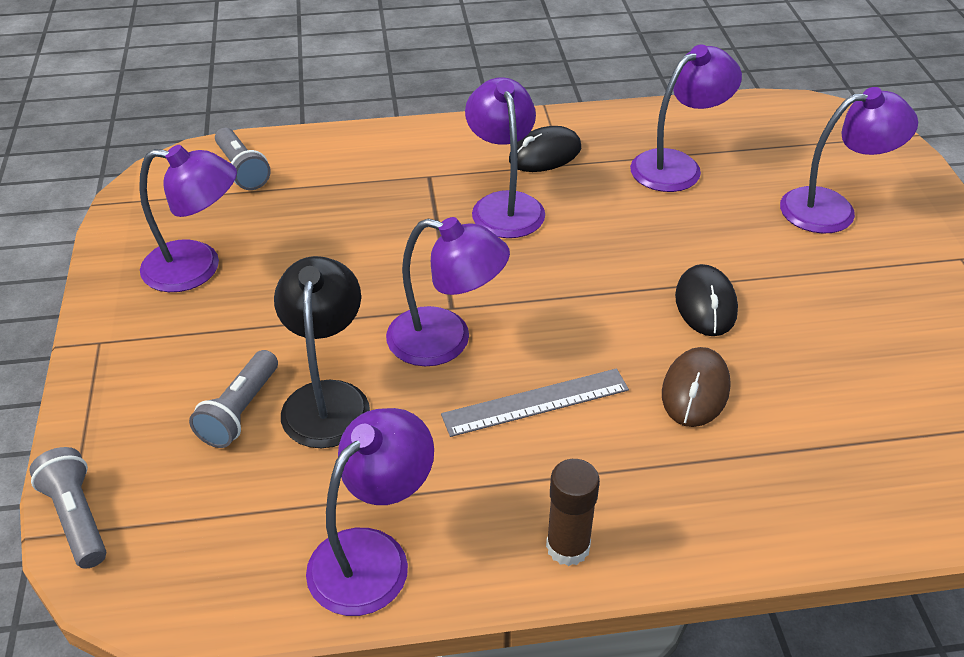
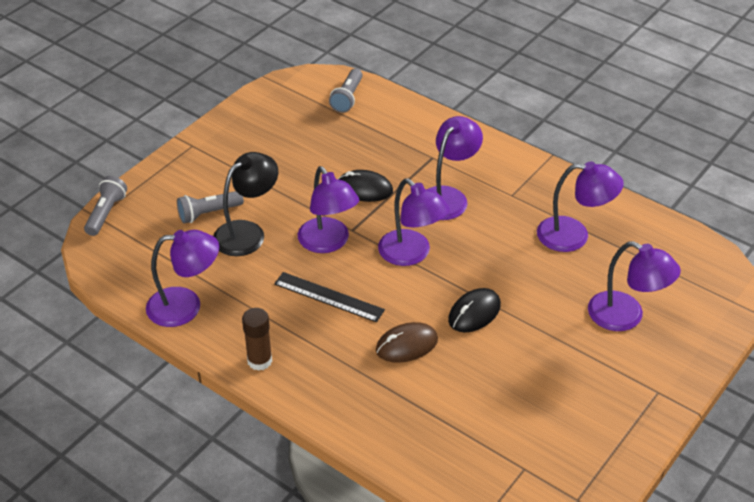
camera: 45 degrees right, 0 degrees up
(197, 268) = (268, 136): purple lamp -> purple lamp (411, 254)
(535, 402) = (329, 297): grey ruler -> black ruler
(545, 154) = (509, 183): black mouse -> black mouse (364, 189)

